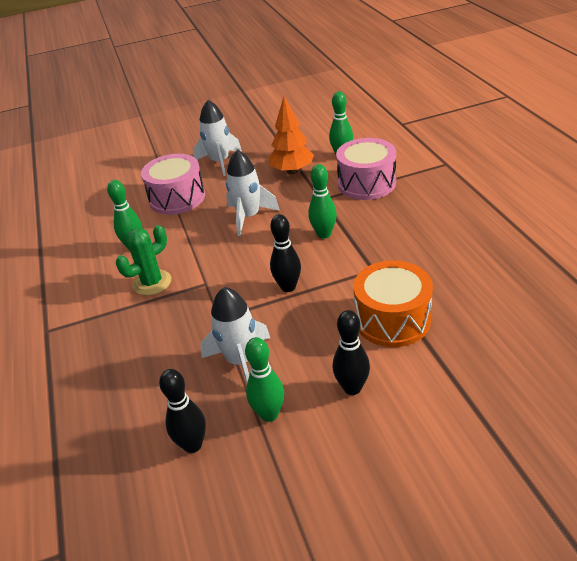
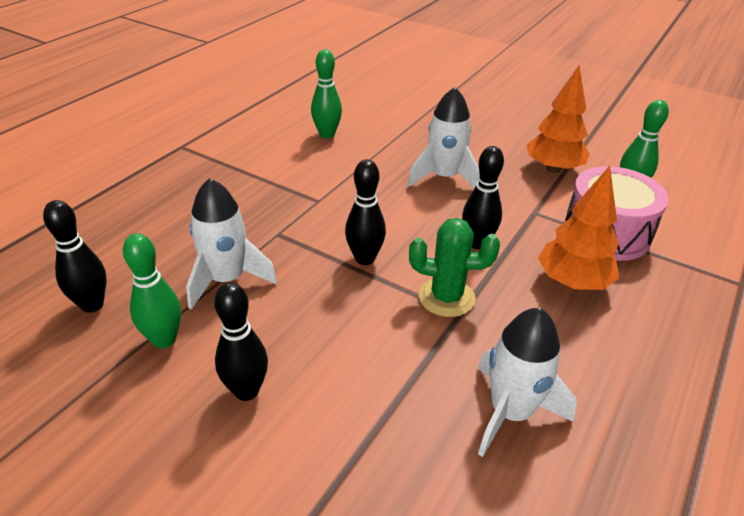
camera: 45 degrees right, 0 degrees up
(152, 283) = (289, 169): green cactus -> green cactus (446, 297)
(177, 198) = (420, 122): pink drum -> none
(220, 162) = (505, 118): white rocket -> white rocket (510, 412)
(324, 234) = (477, 243): green bowling pin -> black bowling pin
(391, 216) = (572, 282): none -> orange tree
(392, 319) = (389, 373): orange drum -> none

